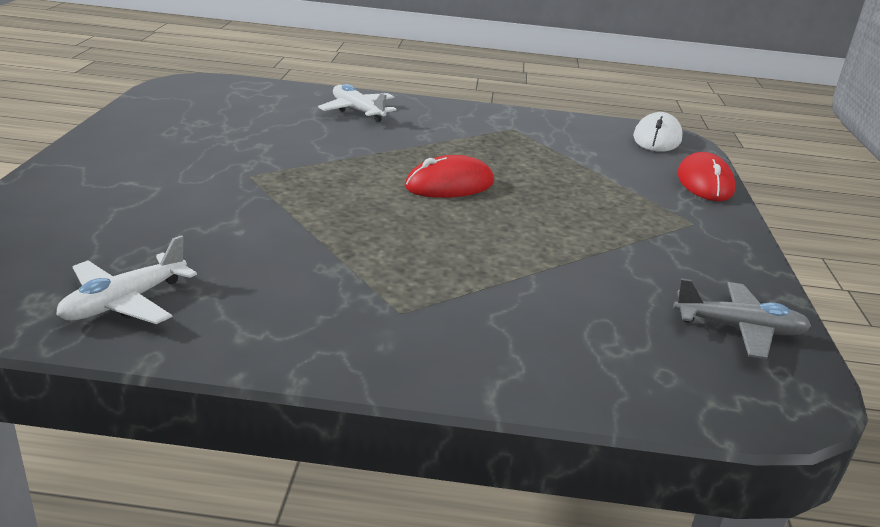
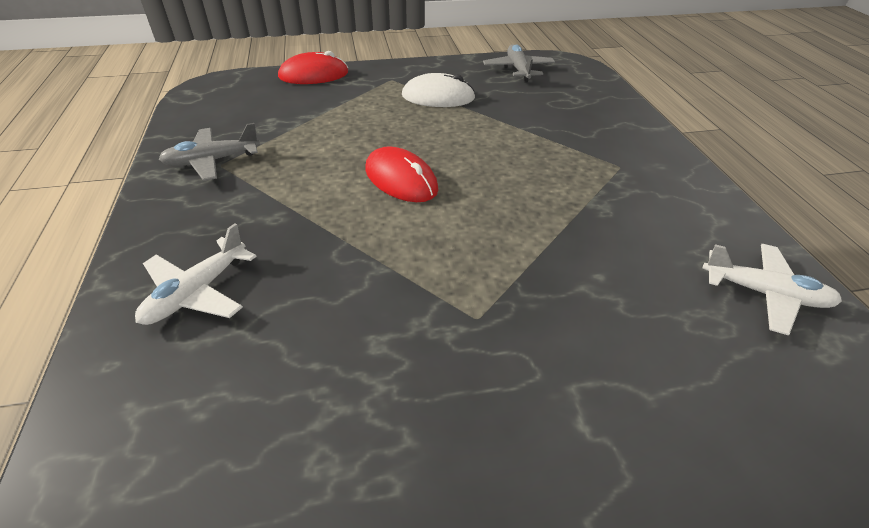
camera: 105 degrees left, 15 degrees up
(519, 126) = (212, 161): none -> grey plane
(657, 138) = (217, 92): white mouse -> white mouse (438, 97)

